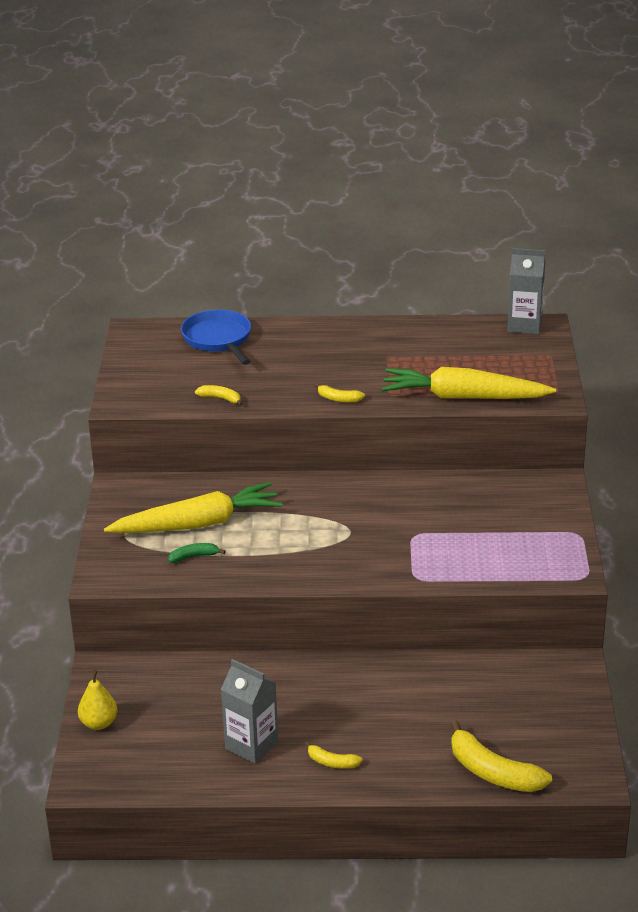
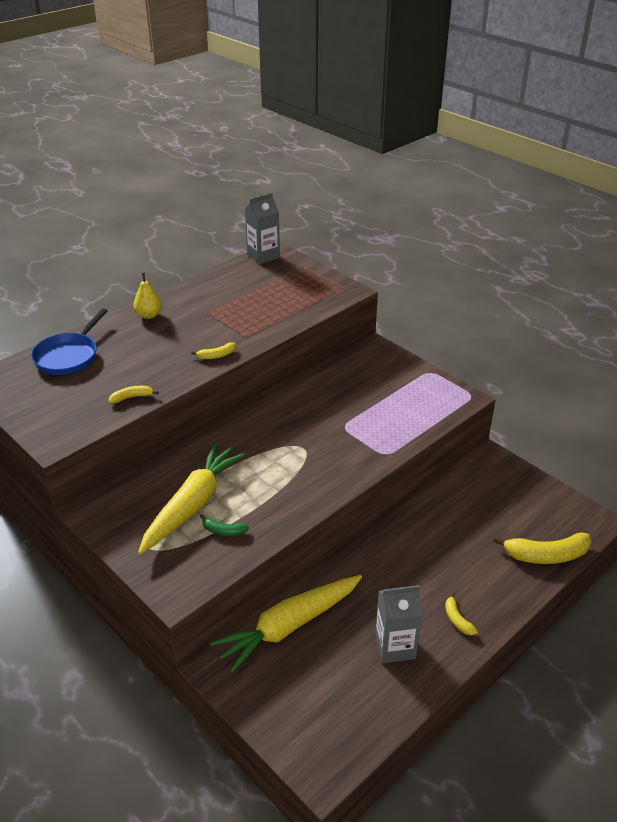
camera: 45 degrees left, 5 degrees up
(99, 723) = (271, 714): yellow pear -> yellow pear (149, 315)
(194, 556) = (223, 531): green banana -> green banana turned 105 degrees counterclockwise
(218, 339) = (69, 356): blue pan -> blue pan turned 90 degrees counterclockwise
(332, 762) = (457, 619): yellow banana -> yellow banana turned 90 degrees clockwise
(463, 397) = (293, 315): yellow carrot -> yellow carrot (289, 627)

